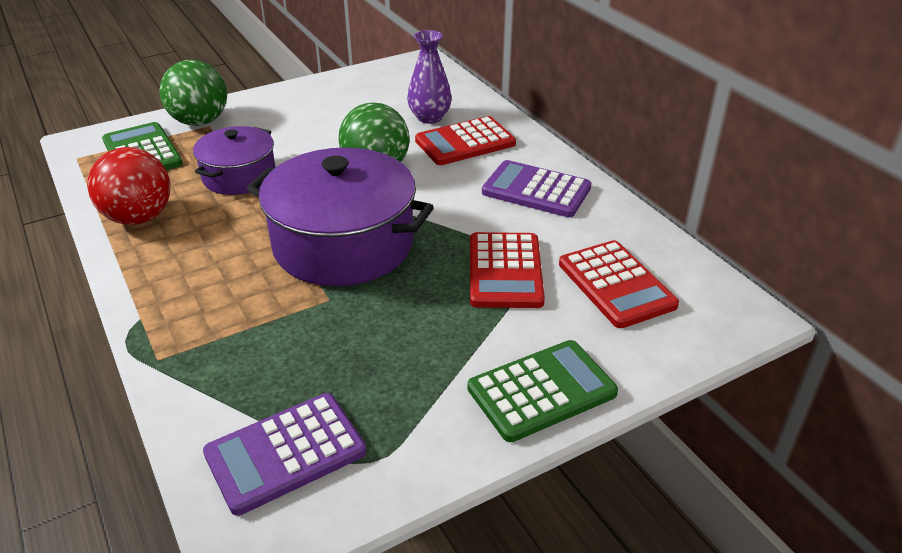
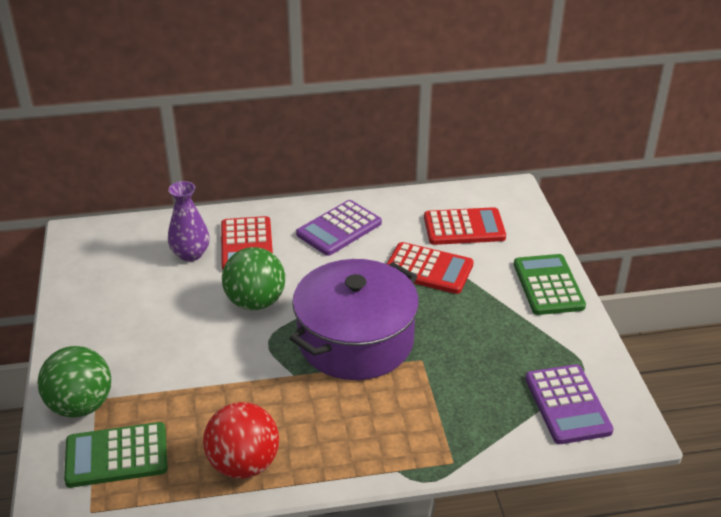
camera: 70 degrees left, 0 degrees up
(239, 176) = (212, 388): purple pot -> none

